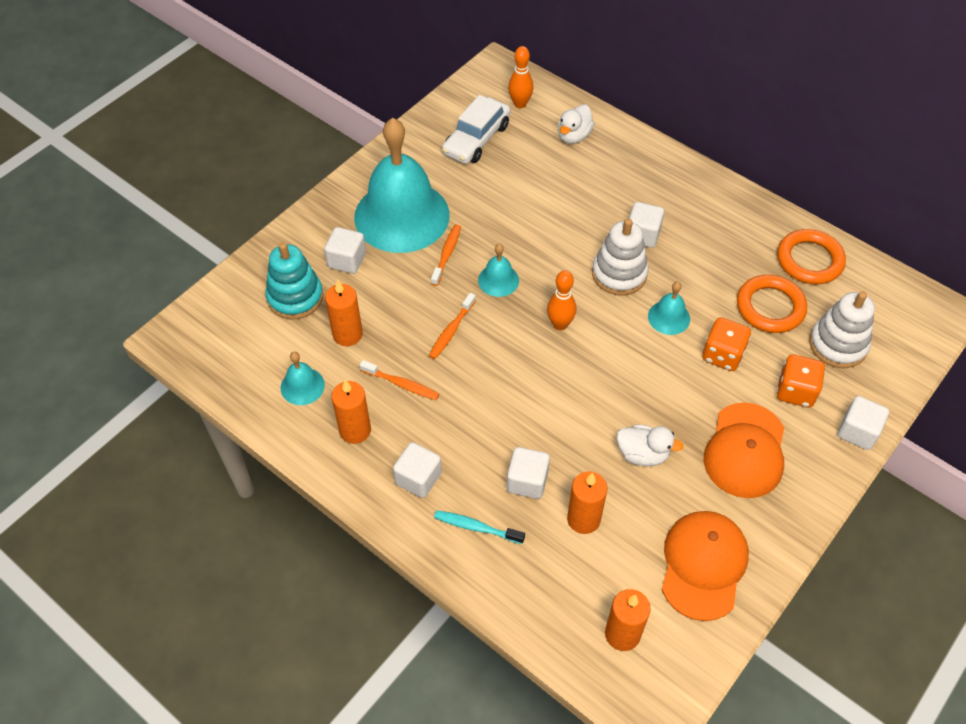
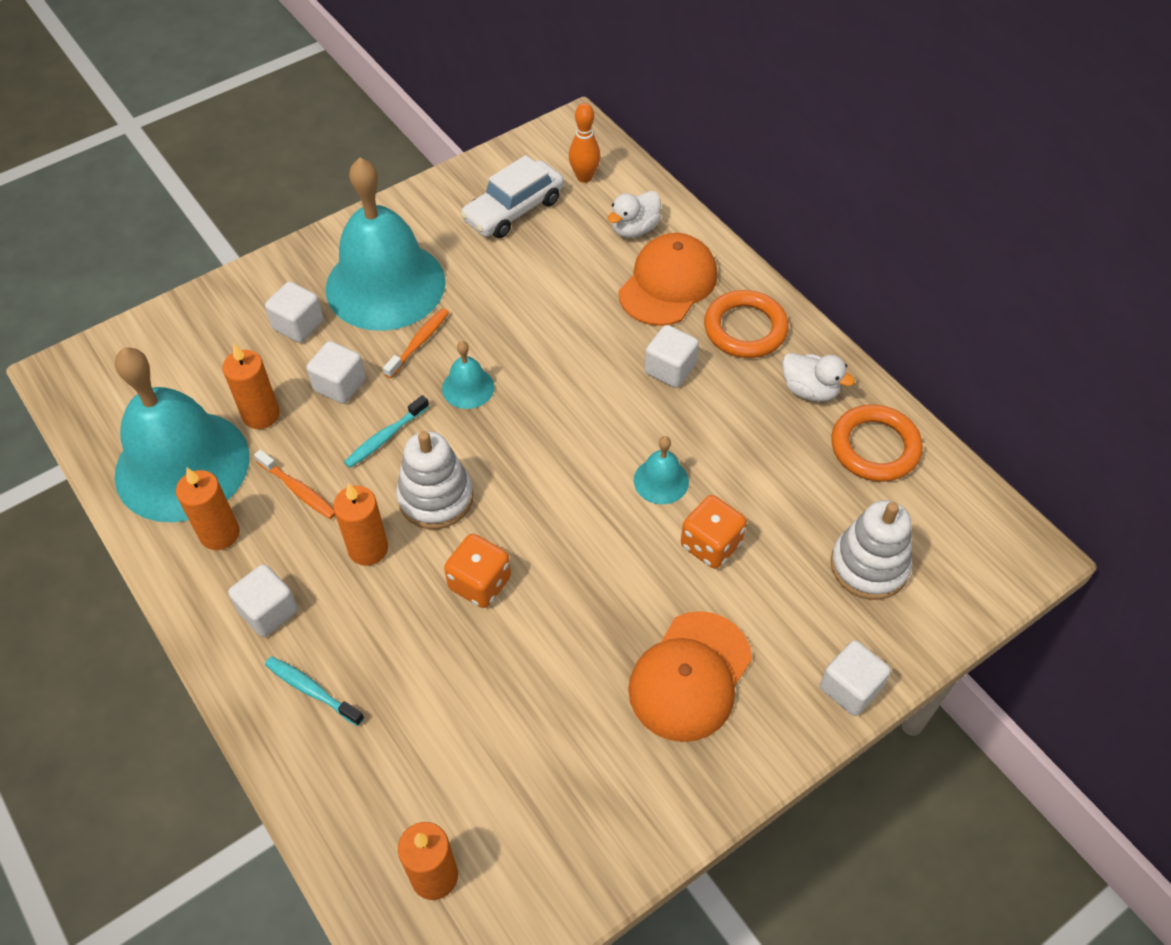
camera: 15 degrees right, 0 degrees up
(295, 297) = (220, 356): turquoise stacking toy -> none
(302, 386) = (182, 465): turquoise bell -> turquoise bell, size x2.42
(451, 331) = (385, 437): orange toothbrush -> turquoise toothbrush
(527, 481) = (398, 647): white cube -> white cube (340, 385)
(560, 324) = (520, 459): orange bowling pin -> none
(583, 519) = (447, 713): orange candle -> orange candle (368, 549)
(619, 274) = (620, 412): white stacking toy -> white stacking toy (435, 498)
(642, 454) = (556, 648): white duck -> white duck (810, 390)
(703, 565) = (574, 813): orange cap -> orange cap (668, 283)
(770, 307) = (798, 497): orange ring -> orange ring (745, 329)
(795, 391) = (788, 614): orange dice -> orange dice (480, 583)

